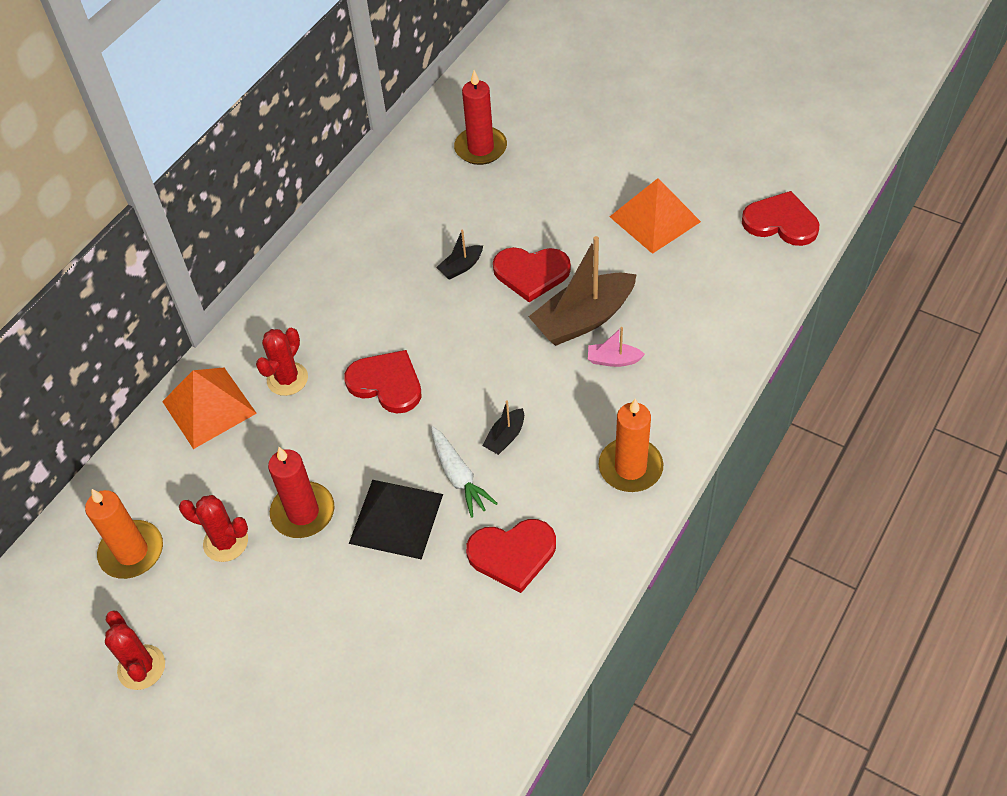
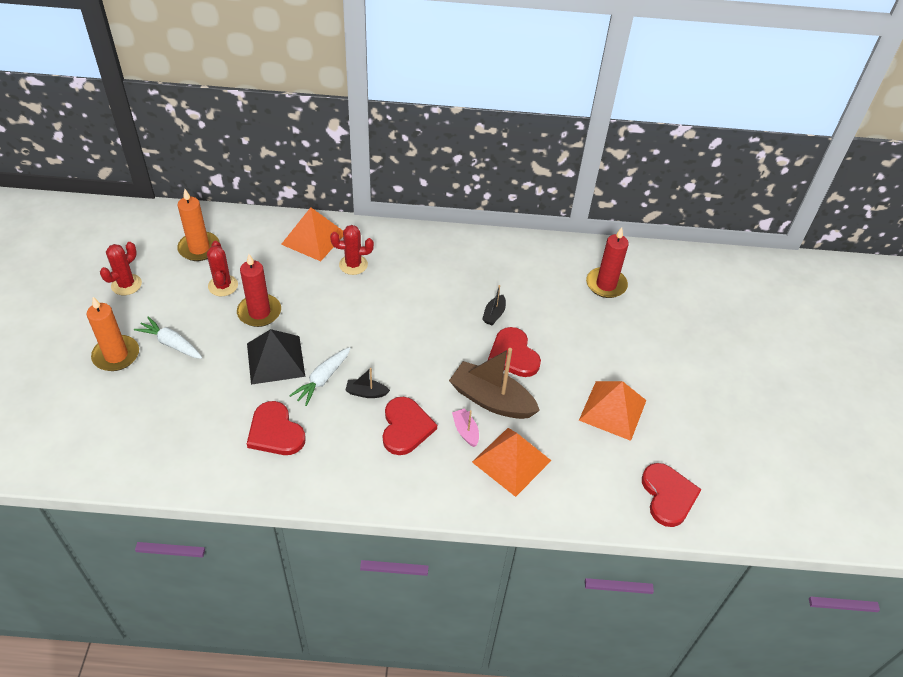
camera: 55 degrees right, 5 degrees down
(293, 636) = (171, 343): none -> white carrot
(386, 383) = (376, 313): red heart -> red heart (405, 427)
(461, 267) = (494, 314): black boat -> black boat turned 90 degrees counterclockwise
(630, 467) = (377, 475): orange candle -> orange candle (116, 355)
(674, 334) = (511, 461): none -> orange pyramid

